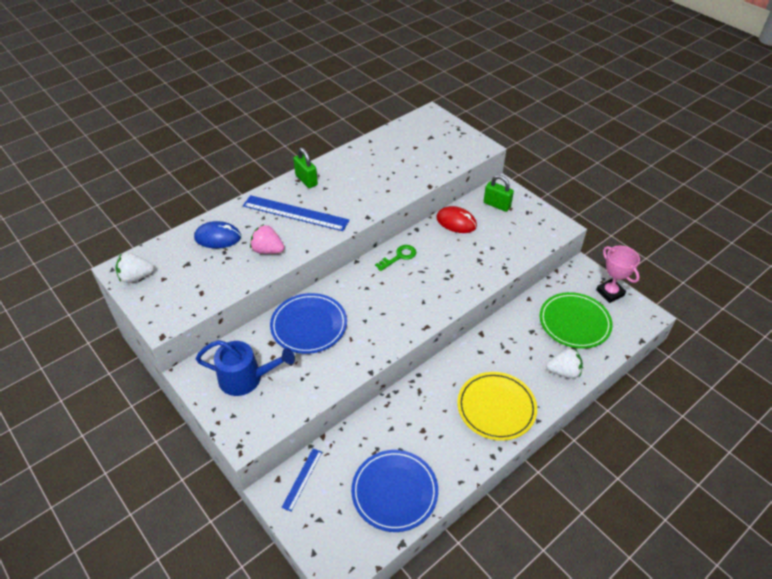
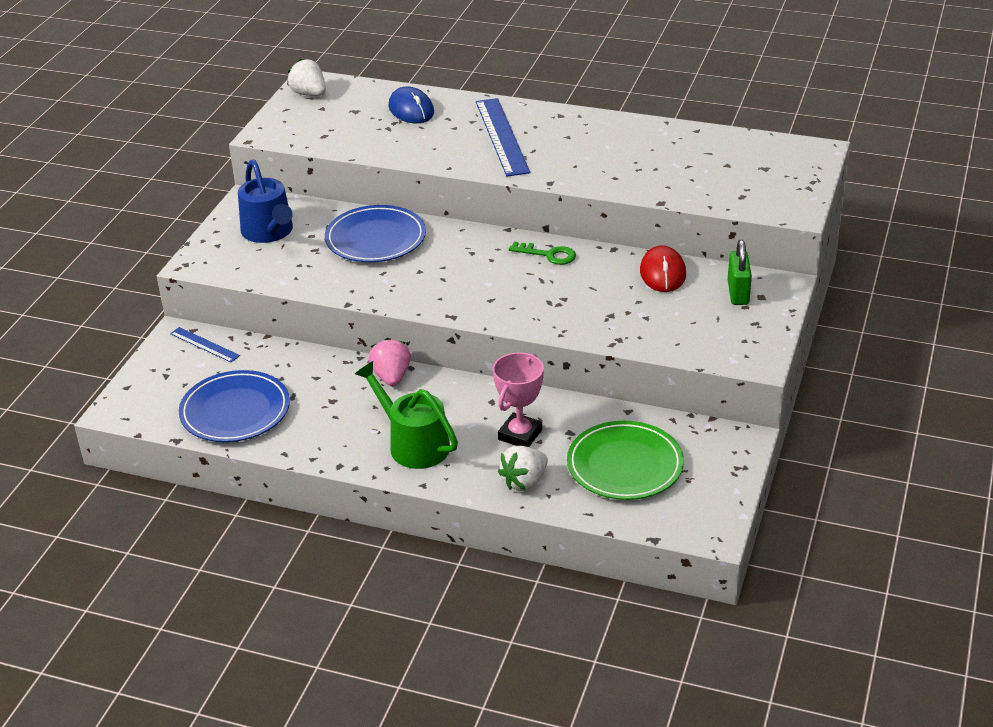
camera: 60 degrees right, 10 degrees down
(268, 250) = (424, 145): pink strawberry -> pink strawberry (391, 377)
(302, 479) = (204, 344): blue ruler -> blue ruler turned 45 degrees clockwise
(306, 180) = (566, 120): green padlock -> none
(496, 407) = (413, 444): yellow plate -> green watering can
(563, 371) = (524, 482): white strawberry -> white strawberry turned 75 degrees clockwise
(610, 293) = (721, 481): pink trophy -> pink trophy (520, 435)

